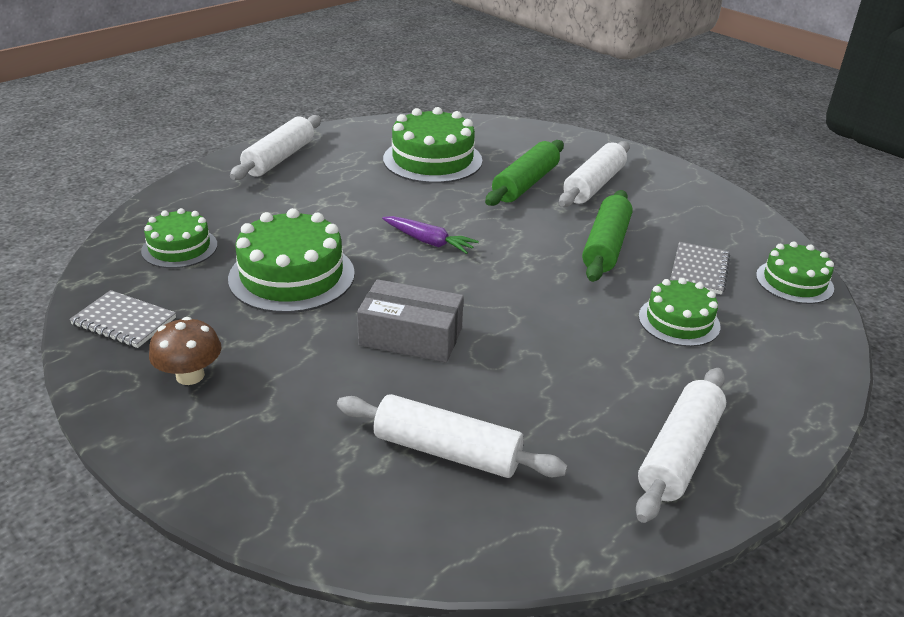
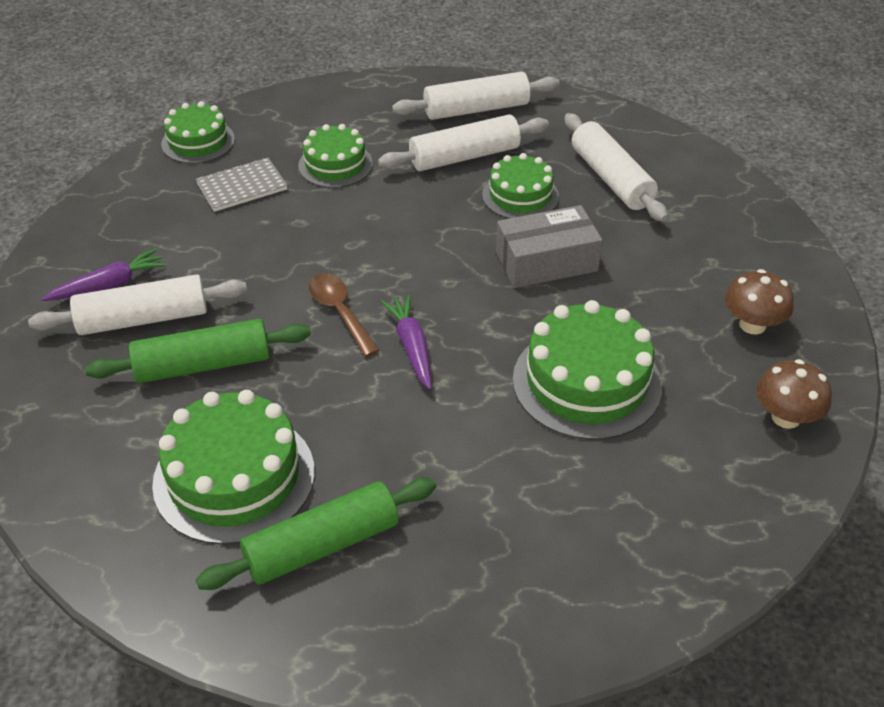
camera: 135 degrees left, 10 degrees up
(124, 321) = (786, 417): grey notebook -> brown mushroom
(179, 248) = (676, 497): green cake -> green cake (520, 195)
(279, 158) = (416, 620): white rolling pin -> white rolling pin (464, 156)
(410, 337) = (546, 261): grey box -> grey box turned 75 degrees counterclockwise
(499, 237) = (340, 312): none -> brown spoon
(606, 246) = (268, 247): green rolling pin -> green rolling pin (322, 545)
(643, 188) = (109, 285): none -> purple carrot

